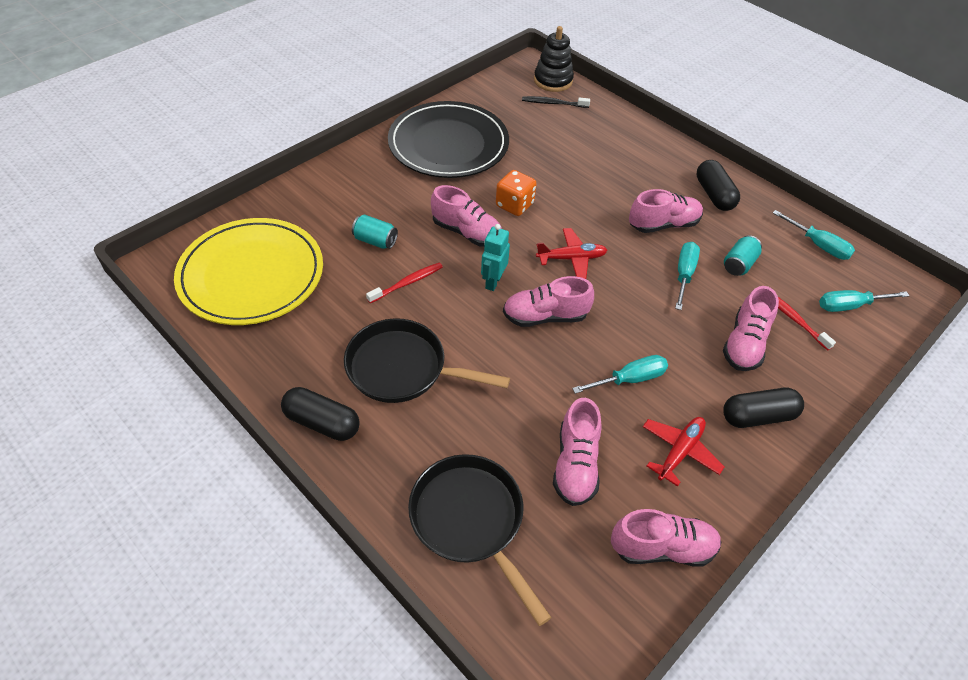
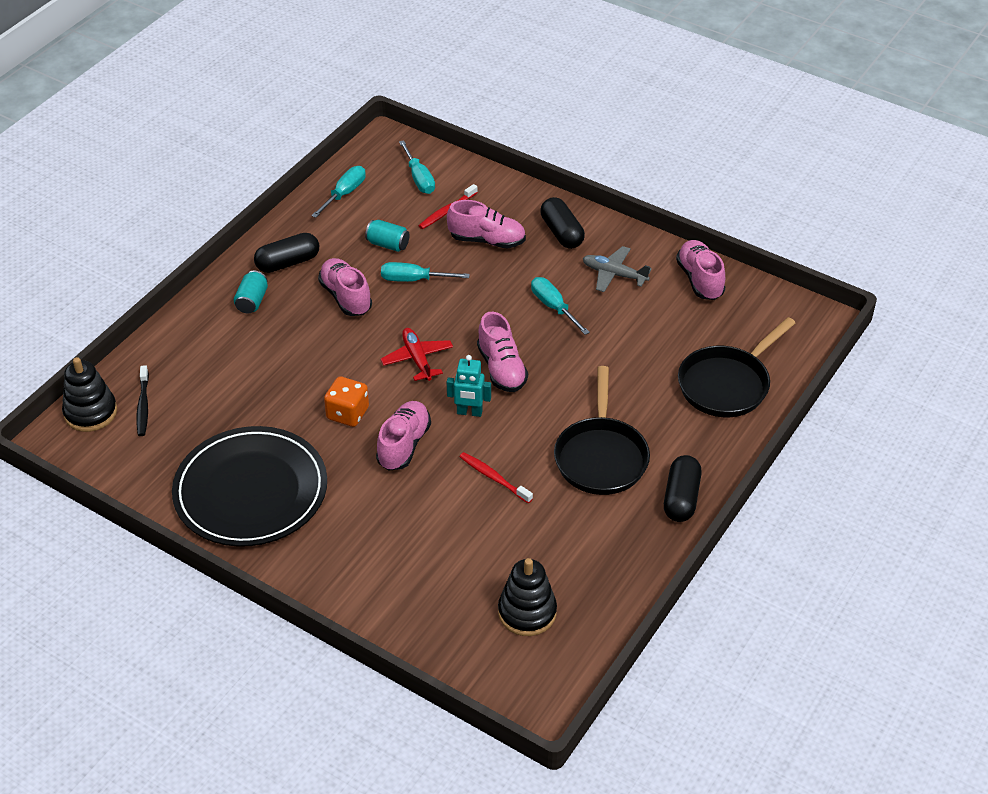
camera: 100 degrees left, 5 degrees down
(251, 275) = (527, 612): yellow plate -> black stacking toy
(375, 241) = (441, 519): turquoise can -> turquoise can (252, 301)
(575, 465) = (651, 331): pink shoe -> none
(679, 452) = (614, 274): red plane -> grey plane

